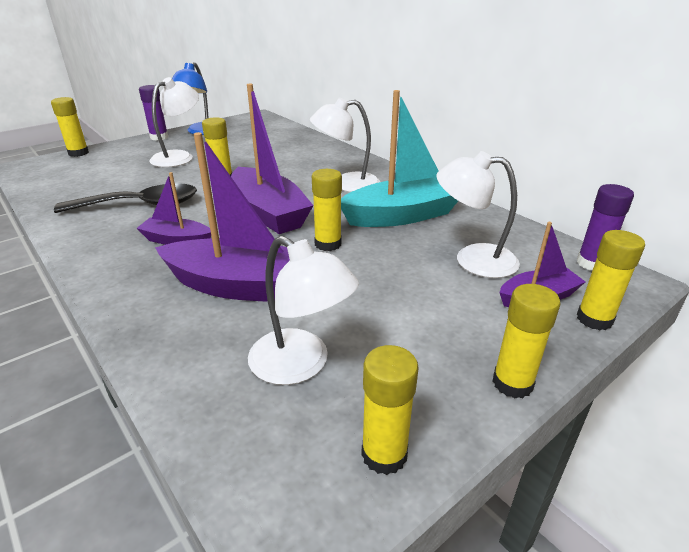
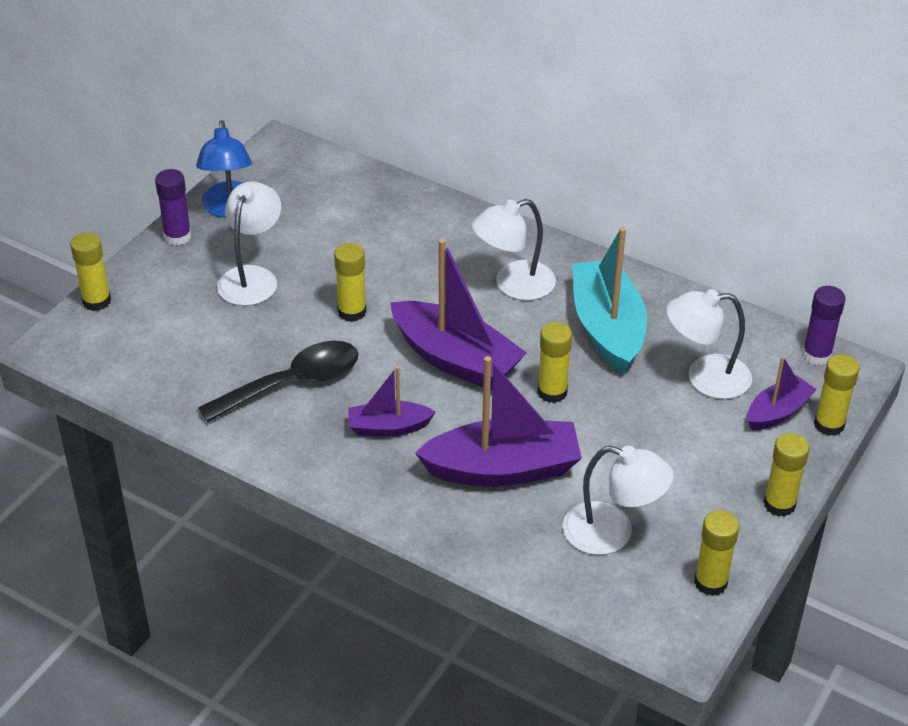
camera: 20 degrees left, 10 degrees up
(402, 215) = (607, 328): turquoise boat -> turquoise boat turned 60 degrees counterclockwise

